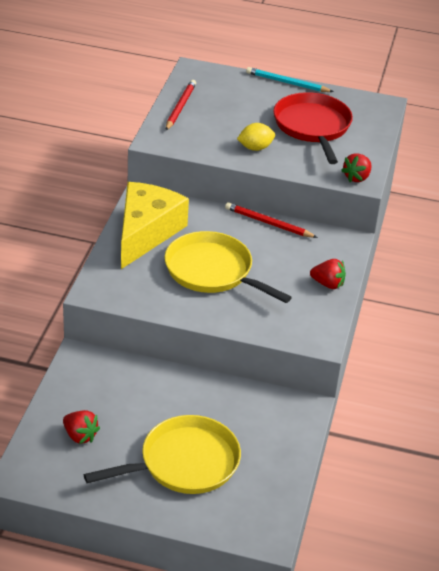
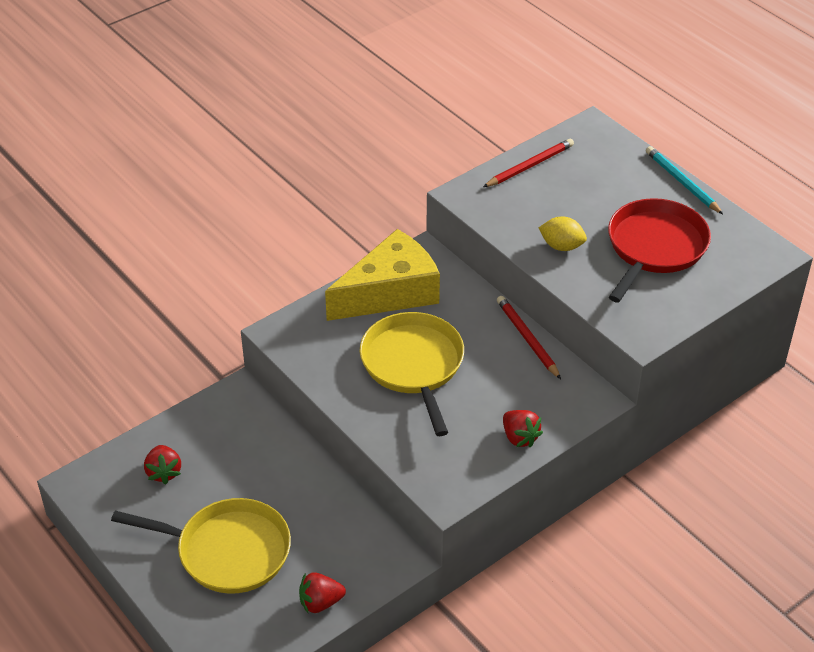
camera: 40 degrees right, 5 degrees up
(356, 177) = (640, 329): red strawberry -> red strawberry (320, 602)

